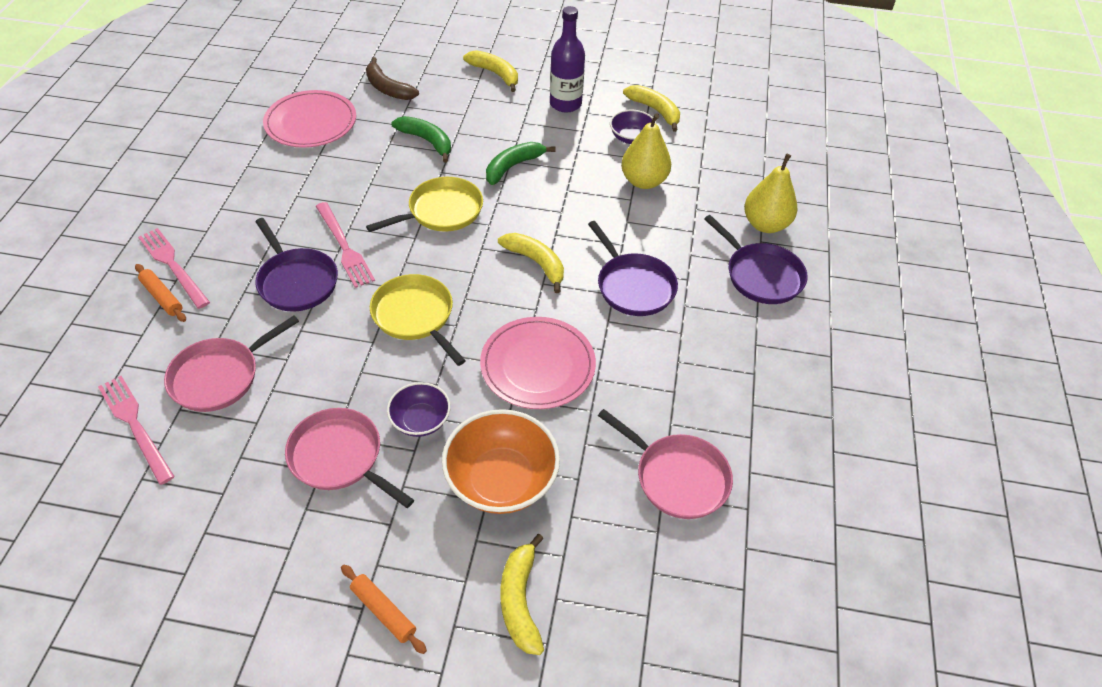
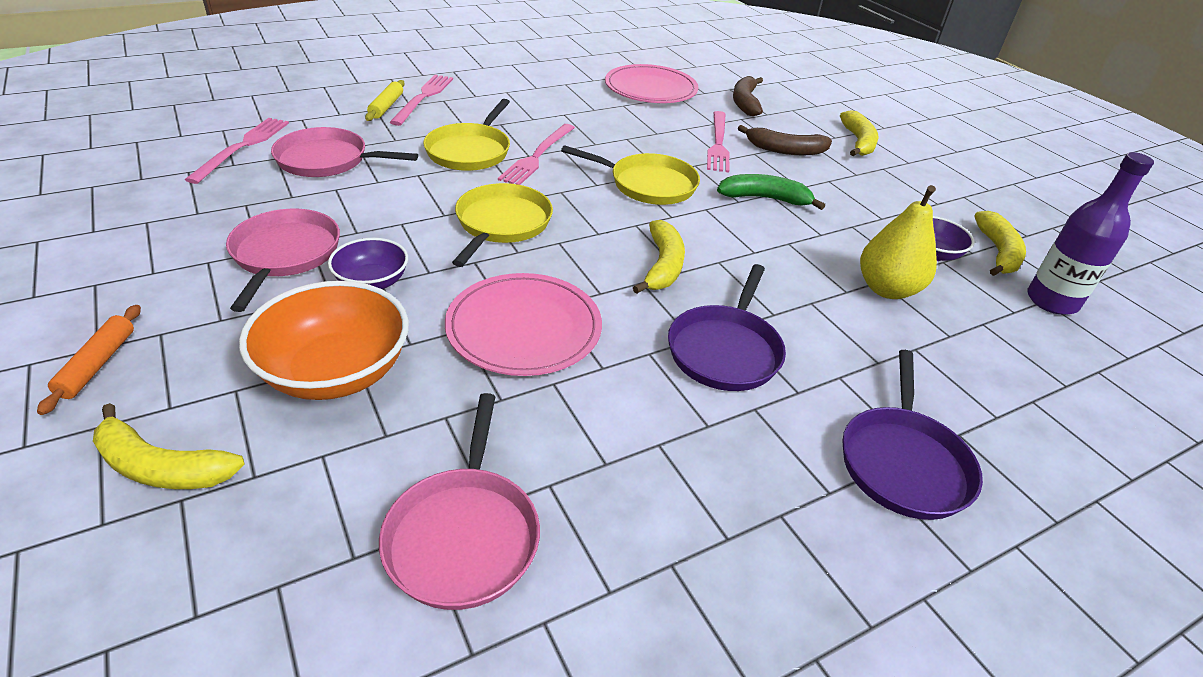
camera: 50 degrees right, 10 degrees down
(162, 297) = (386, 106): orange rolling pin -> yellow rolling pin
(297, 282) = (470, 151): purple pan -> yellow pan
(427, 141) = (718, 143): green banana -> pink fork
(469, 115) = (785, 150): none -> brown banana
(520, 600) = (161, 467): yellow banana -> yellow banana turned 120 degrees counterclockwise
(565, 104) = (896, 193): purple bottle -> purple bottle (1051, 301)
(765, 224) = (993, 426): yellow pear -> none

